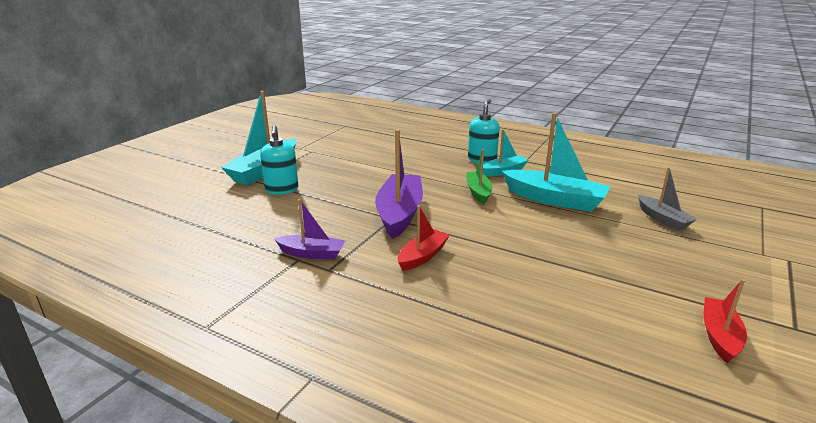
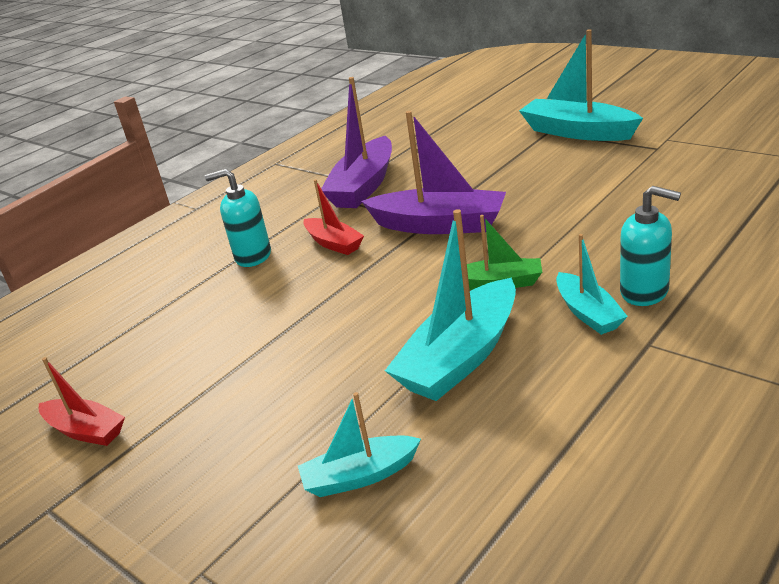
camera: 105 degrees right, 5 degrees up
(282, 190) = (518, 150): turquoise soap dispenser -> turquoise soap dispenser (252, 256)
(312, 253) = (363, 186): purple boat -> purple boat, size x1.76
(662, 219) = (360, 476): grey boat -> turquoise boat

